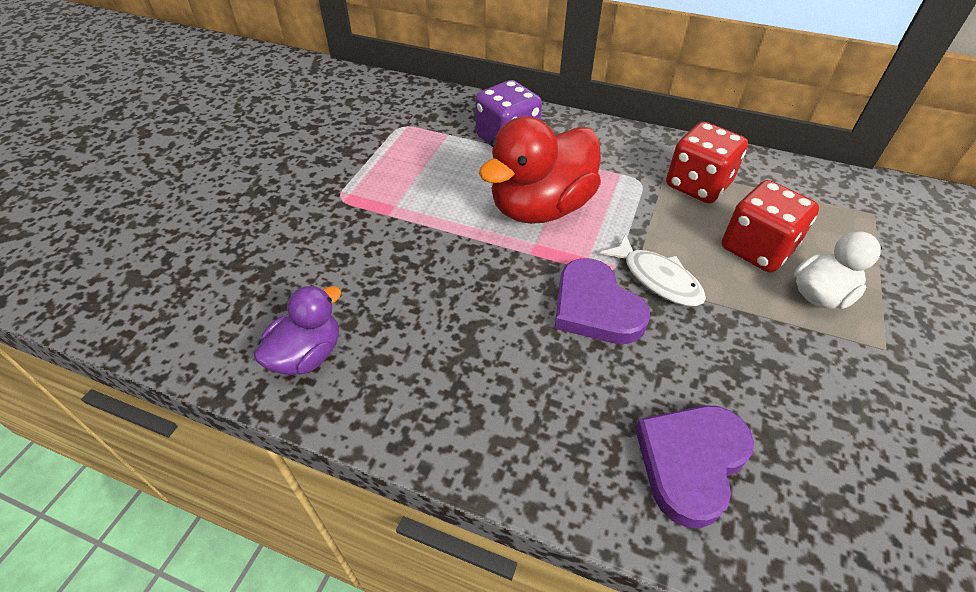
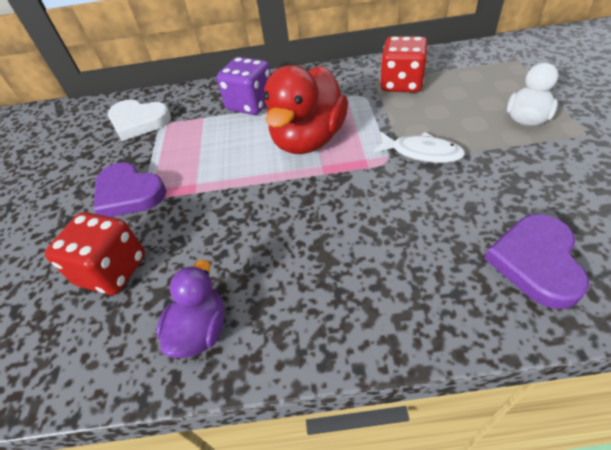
camera: 20 degrees left, 0 degrees up
(381, 112) = (139, 122): none -> white heart
(595, 307) = (395, 189): purple heart -> purple heart (129, 194)
(756, 249) = (467, 107): red dice -> red dice (112, 270)

